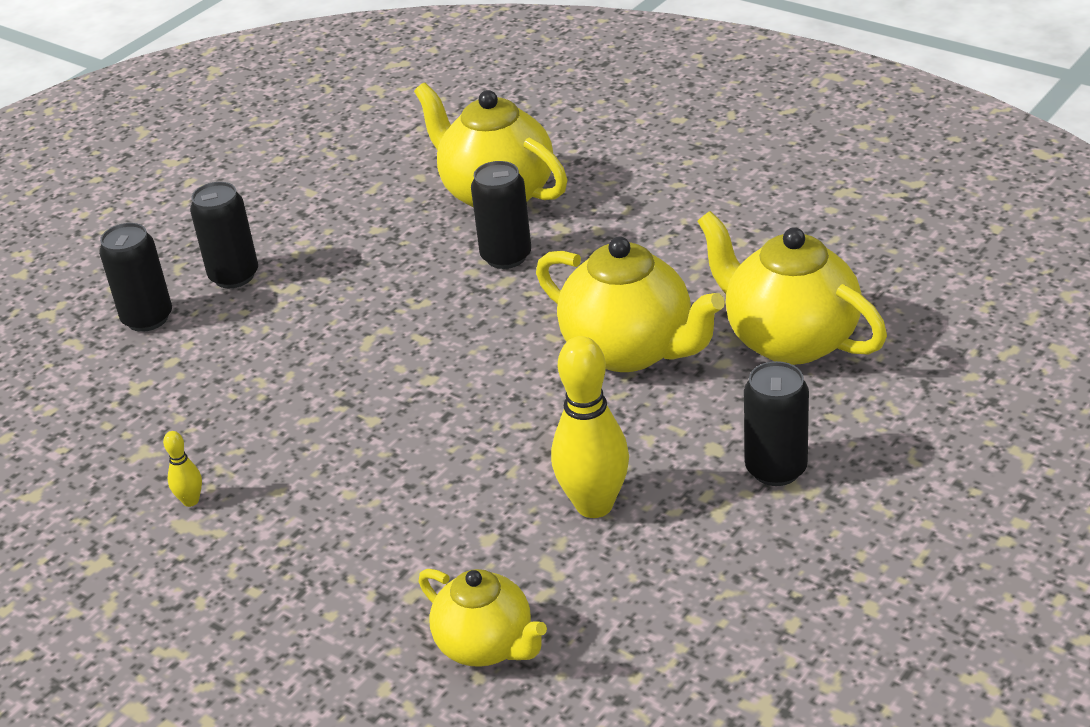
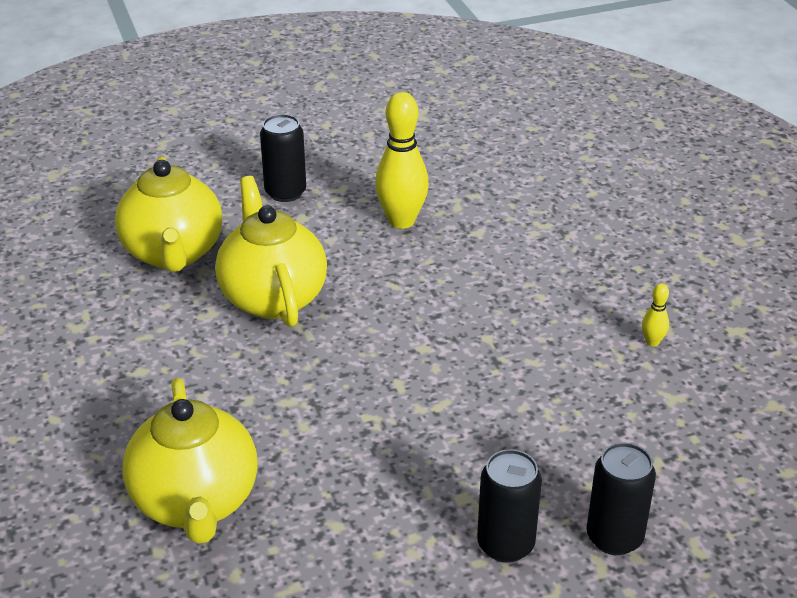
camera: 150 degrees left, 0 degrees up
(486, 645) = (524, 186): yellow teapot -> none
(506, 256) = (264, 424): black can -> none

